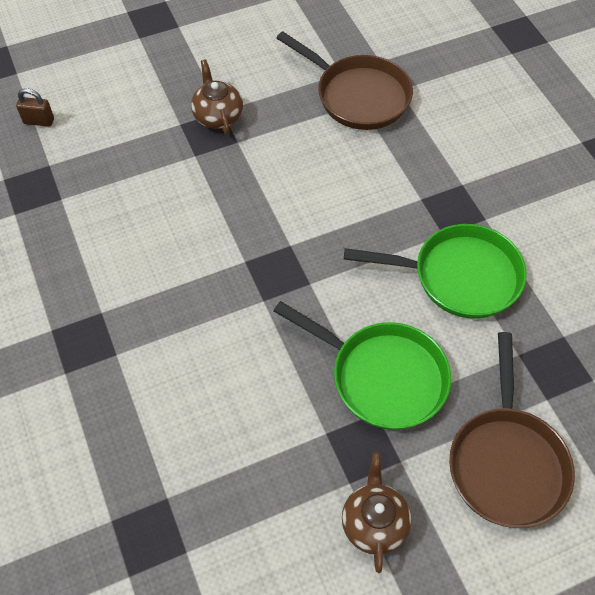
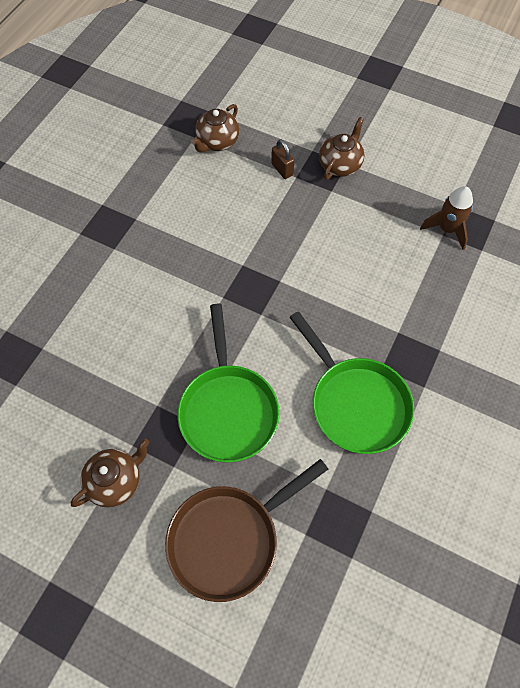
camera: 50 degrees right, 5 degrees up
(39, 121) = (238, 82): brown padlock -> brown padlock (282, 169)
(88, 185) = (217, 142): none -> brown teapot
(358, 96) = (447, 229): brown pan -> brown rocket

